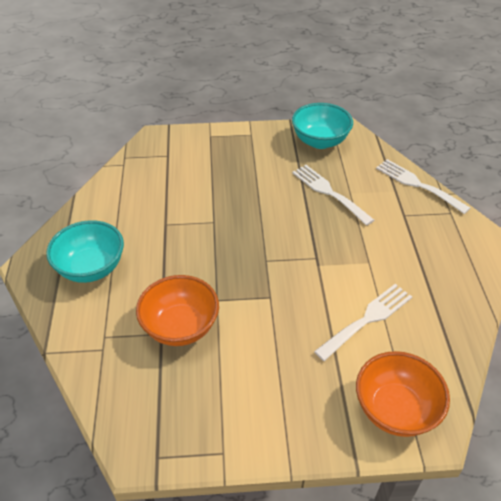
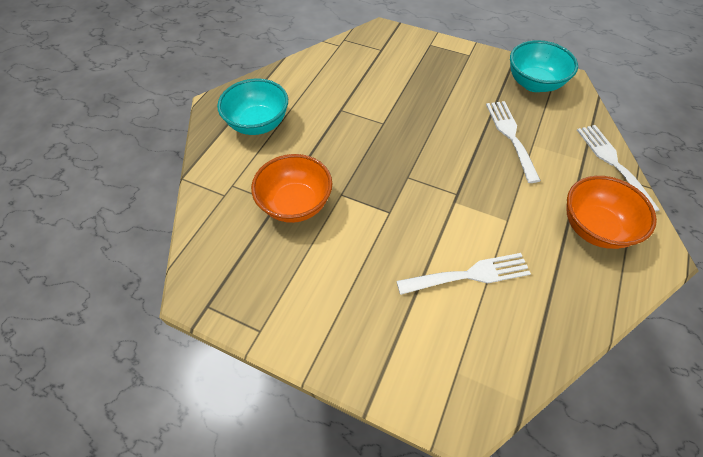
camera: 30 degrees right, 10 degrees up
(395, 409) = (439, 376): orange bowl -> orange bowl (594, 228)

